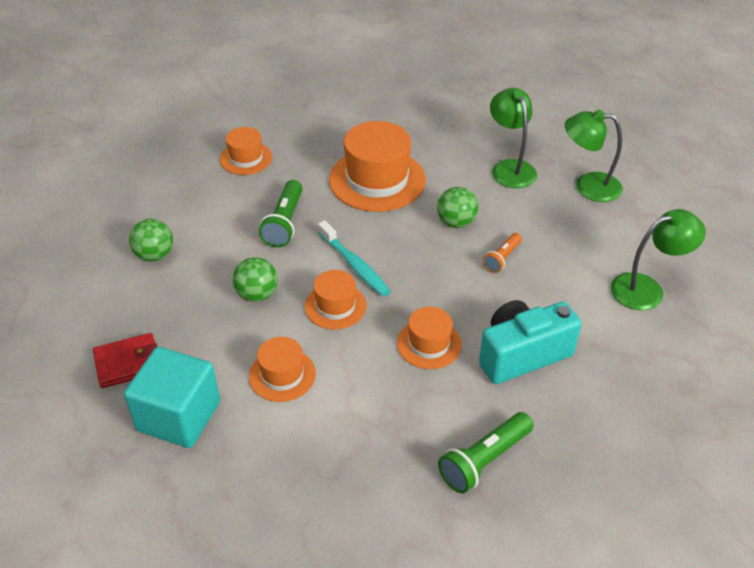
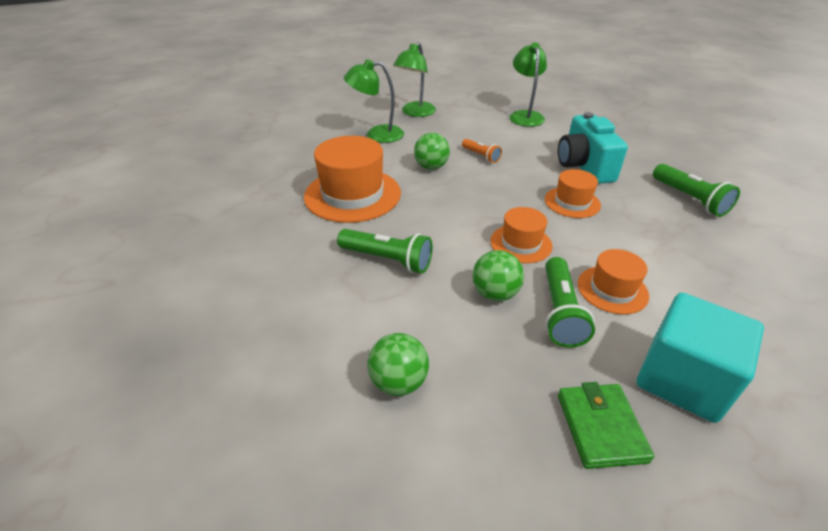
camera: 75 degrees left, 5 degrees down
(128, 363) = (600, 427): red wallet -> green wallet
(243, 338) = (560, 311): none -> green flashlight
(246, 158) = (254, 275): orange hat -> none
(354, 265) = (468, 224): turquoise toothbrush -> none

